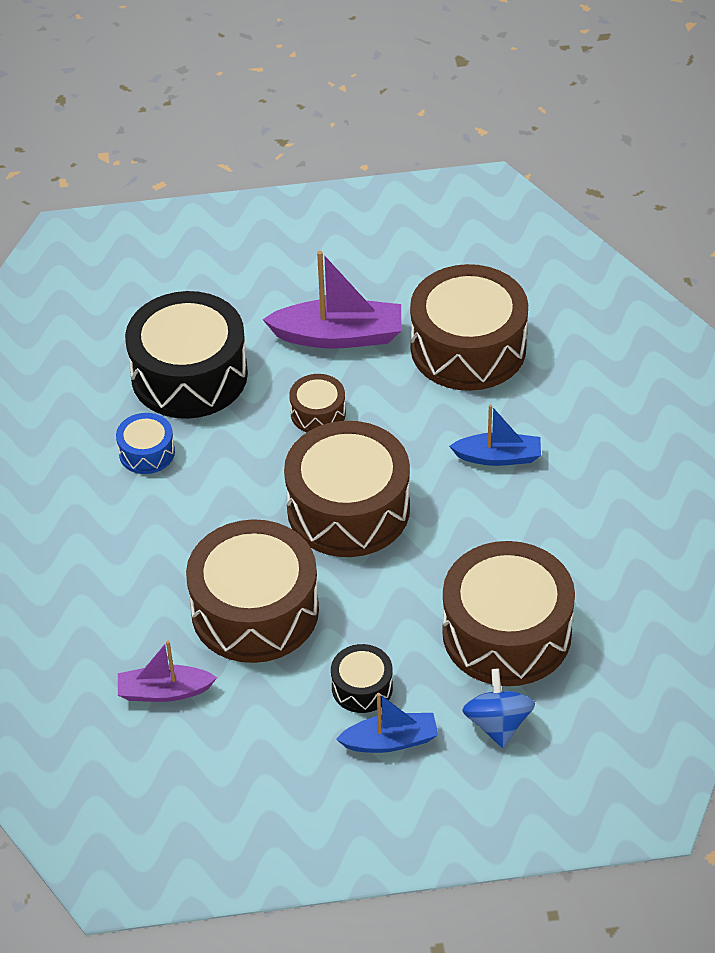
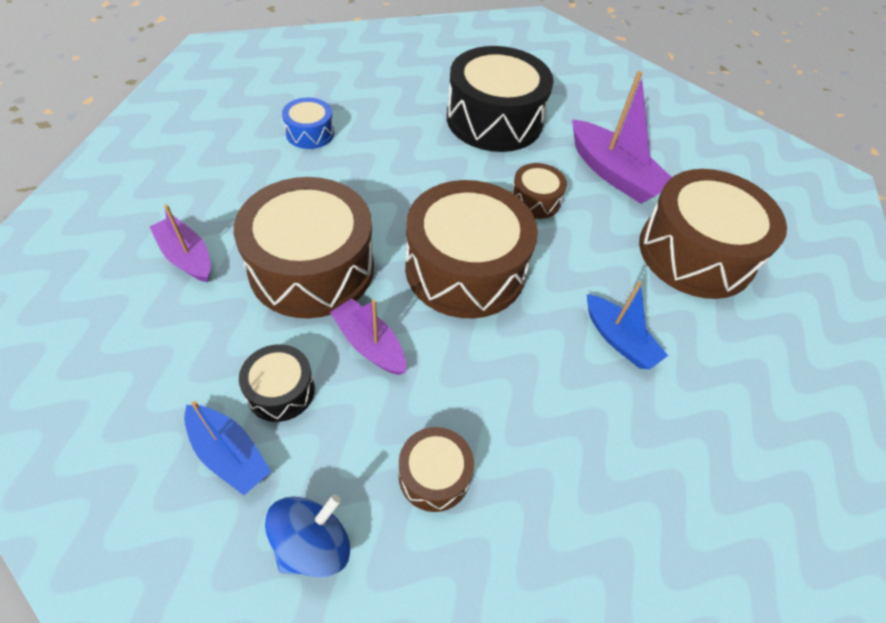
camera: 45 degrees right, 5 degrees up
(147, 452) = (408, 133): blue drum -> blue drum (310, 133)
(367, 612) = (369, 344): none -> purple boat
(506, 633) = (434, 475): brown drum -> brown drum, size x0.47

